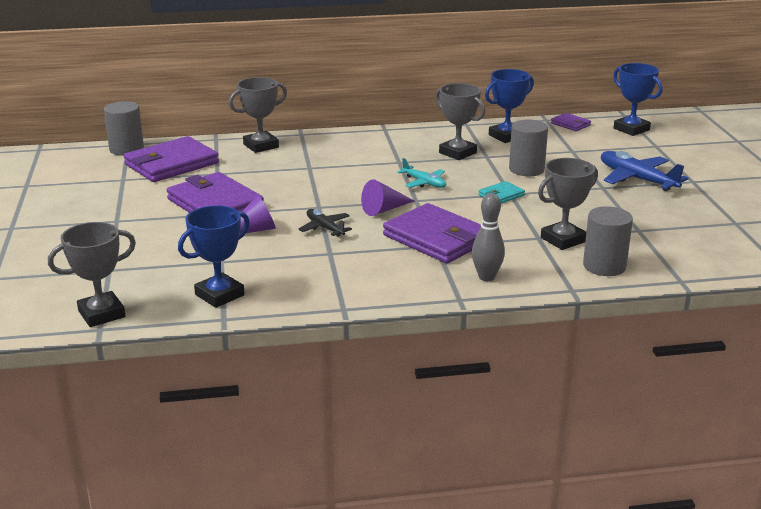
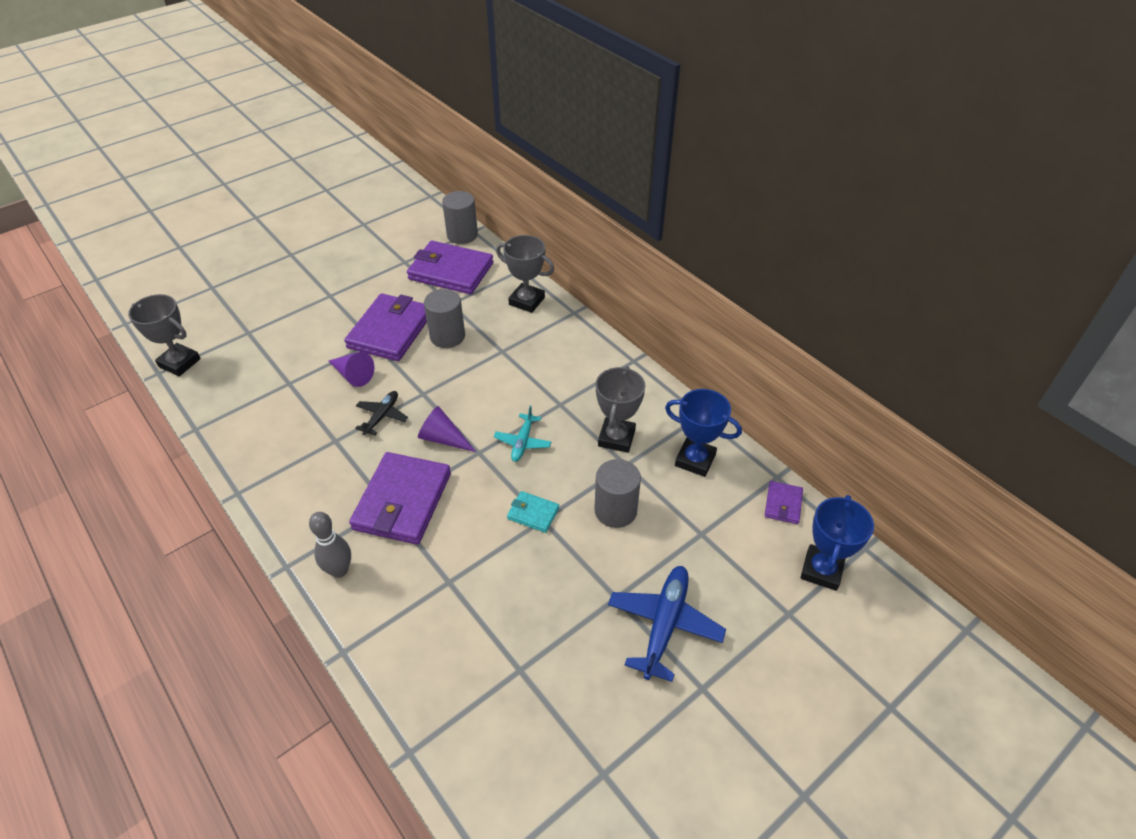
camera: 60 degrees right, 20 degrees up
(219, 295) = (232, 409): blue trophy -> none
(563, 240) = (455, 605): grey trophy -> none
(604, 266) = (410, 664): grey cylinder -> grey cylinder (447, 336)

